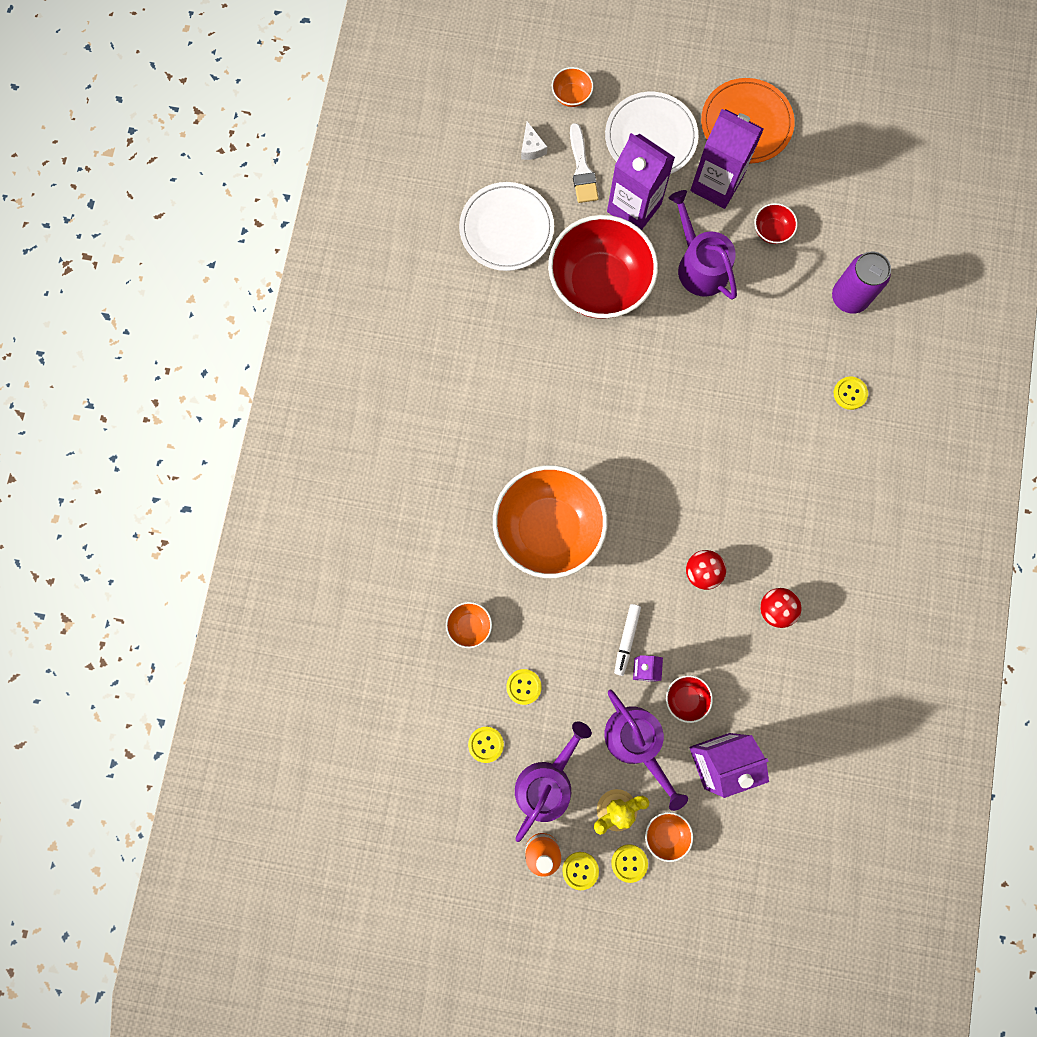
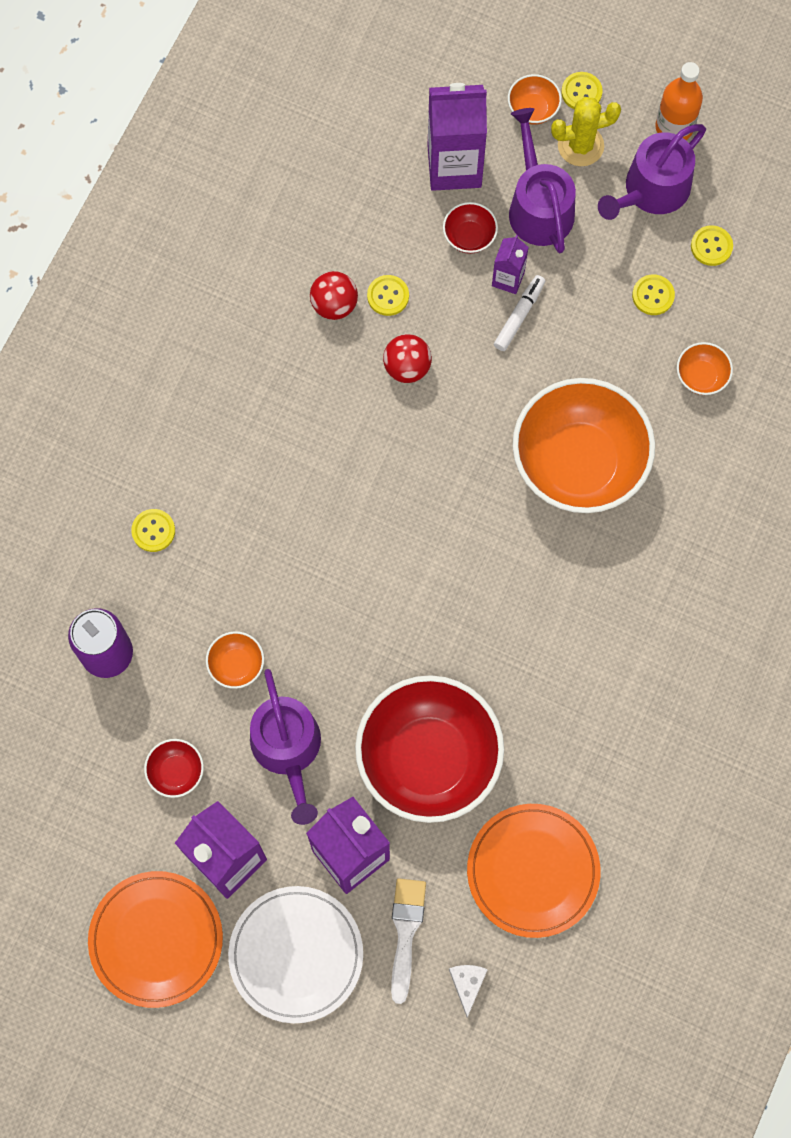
camera: 165 degrees left, 5 degrees down
(506, 229) = (533, 871): white plate -> orange plate
(571, 96) = (389, 1051): orange bowl -> orange bowl (236, 665)
(580, 870) = (637, 98): yellow button -> yellow button (388, 296)

